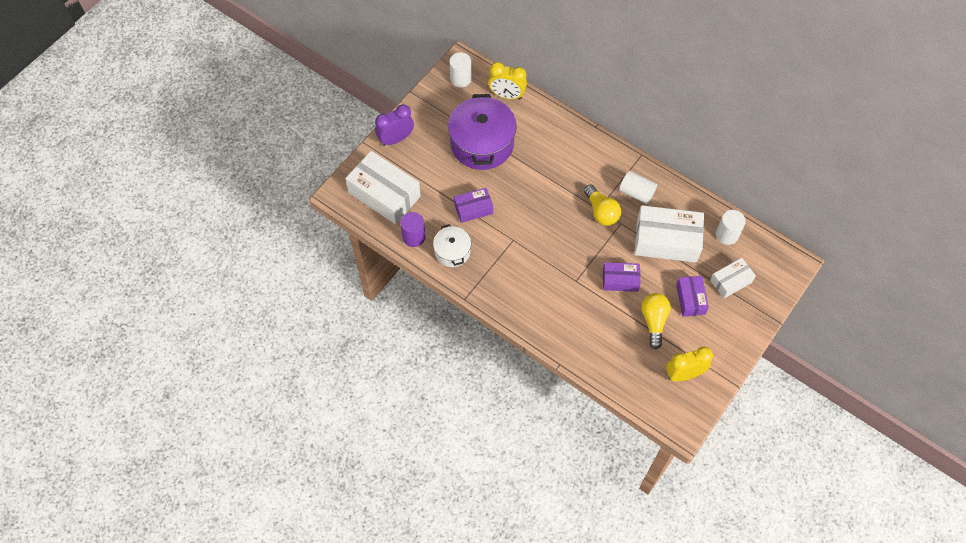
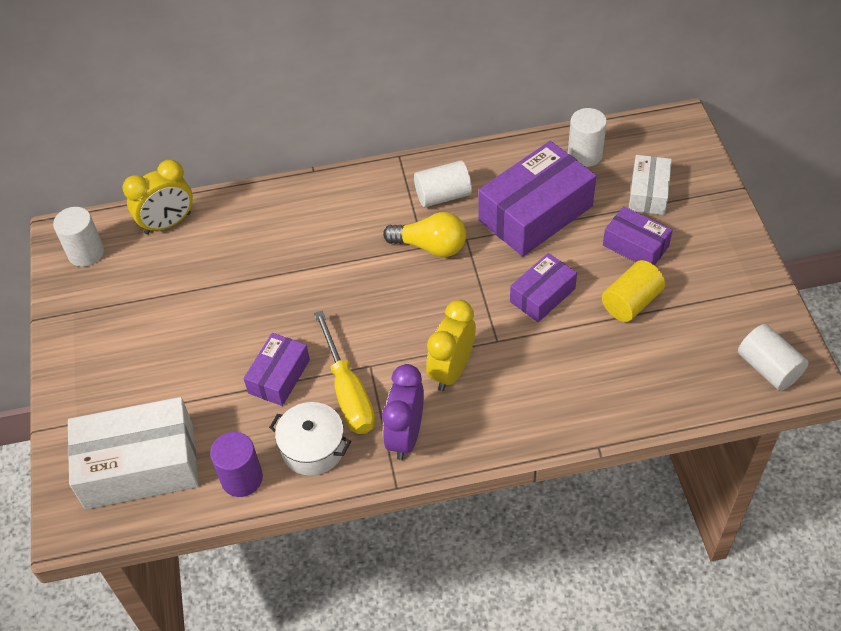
camera: 45 degrees left, 10 degrees down
(396, 139) = (77, 388): purple clock -> purple clock (405, 436)
(482, 144) = (200, 298): purple pot -> none
(492, 242) = (348, 392): none -> yellow screwdriver
(654, 321) = (631, 302): yellow light bulb -> yellow cylinder
(666, 240) = (535, 213): white box -> purple box
(673, 408) = (768, 368): none -> white cylinder
(684, 374) = (731, 324): yellow clock -> yellow clock (451, 370)

